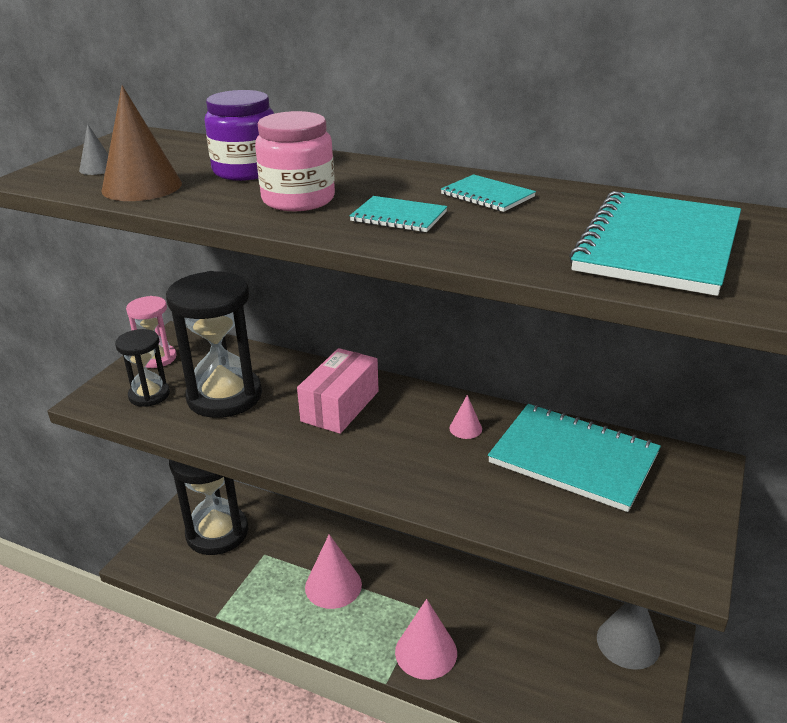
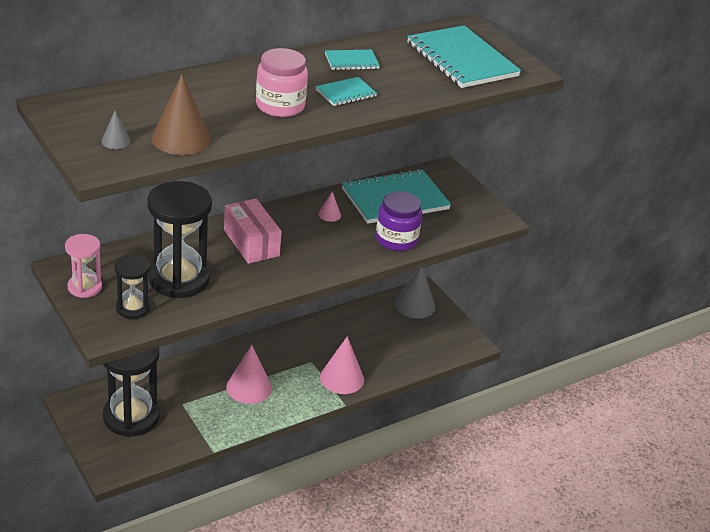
camera: 60 degrees left, 5 degrees up
(246, 171) = (204, 100): purple jar -> purple jar (396, 239)

